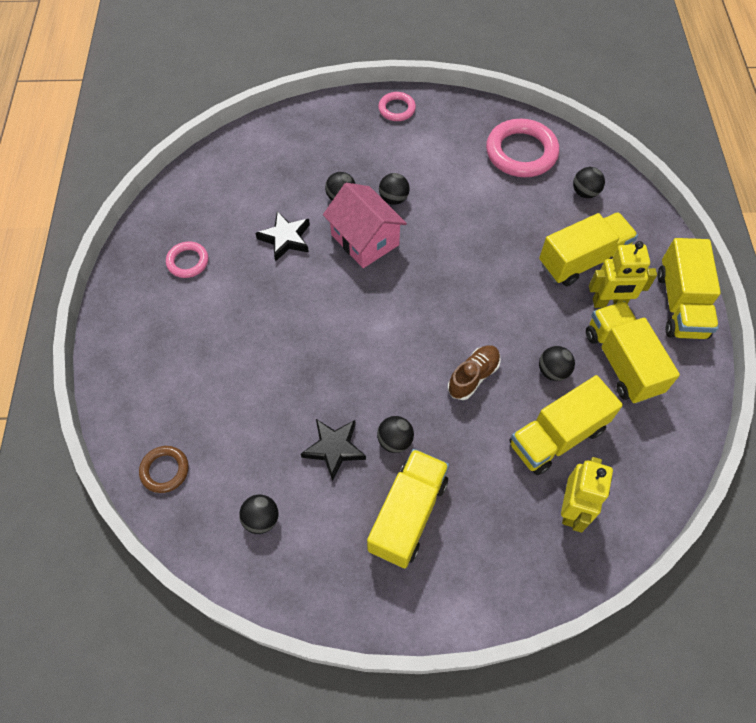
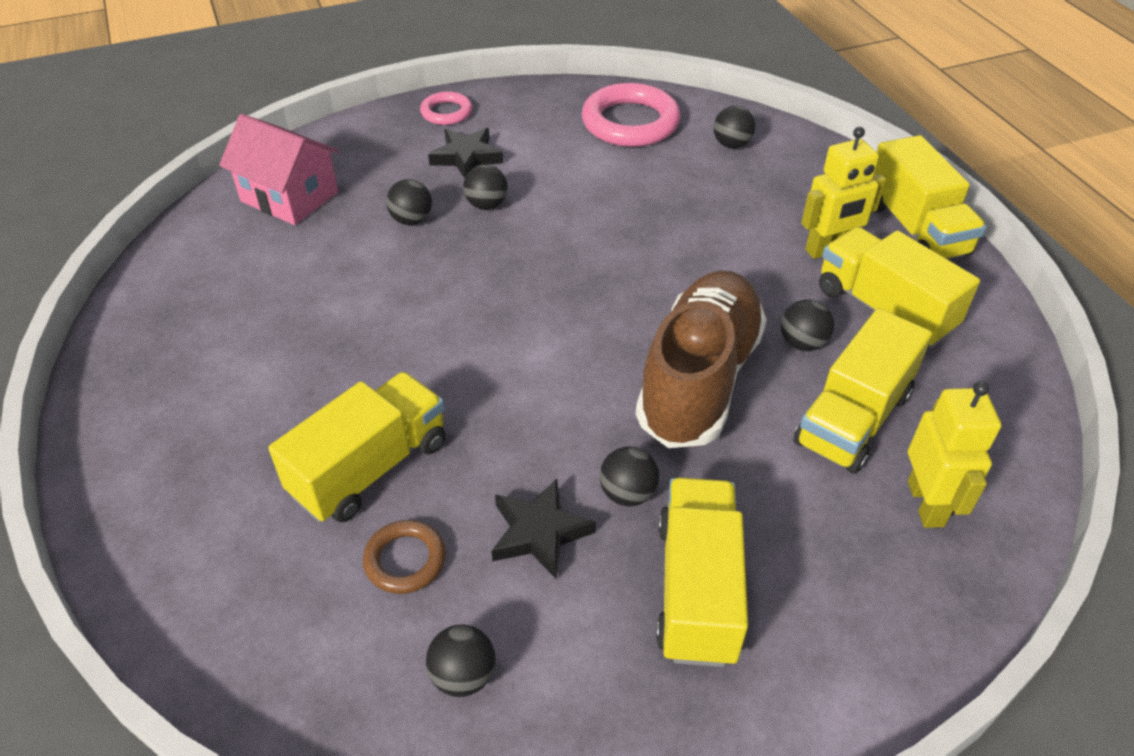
camera: 20 degrees left, 15 degrees down
(165, 470) = (264, 654): brown ring -> brown ring (405, 560)
(188, 262) = (205, 349): pink ring -> none
(285, 238) = (349, 284): black star -> black star (466, 157)
(365, 240) = (467, 259): pink house -> pink house (289, 196)
(473, 376) = (699, 379): brown shoe -> brown shoe, size x2.12
(582, 260) = (769, 213): yellow truck -> yellow truck (370, 468)

